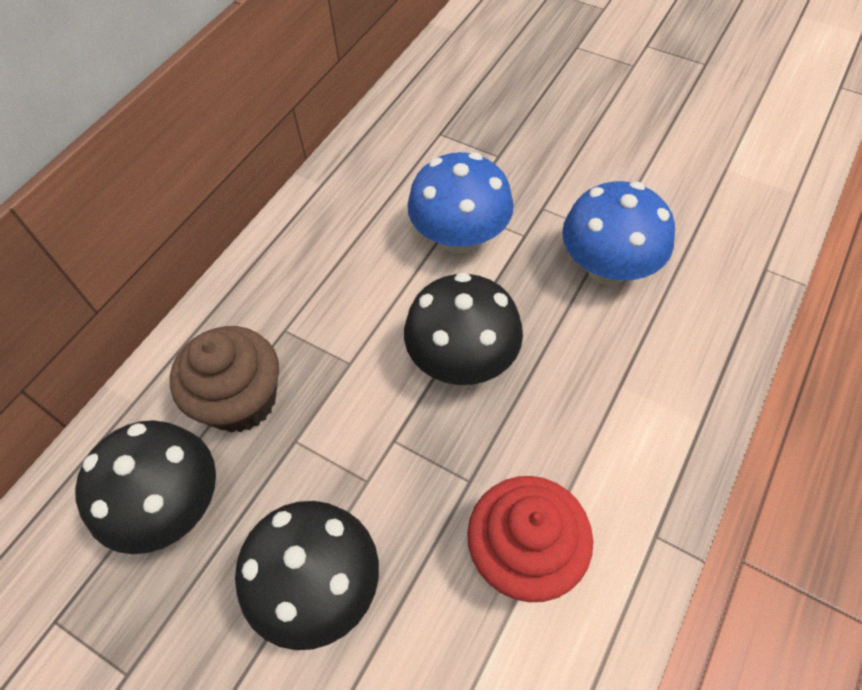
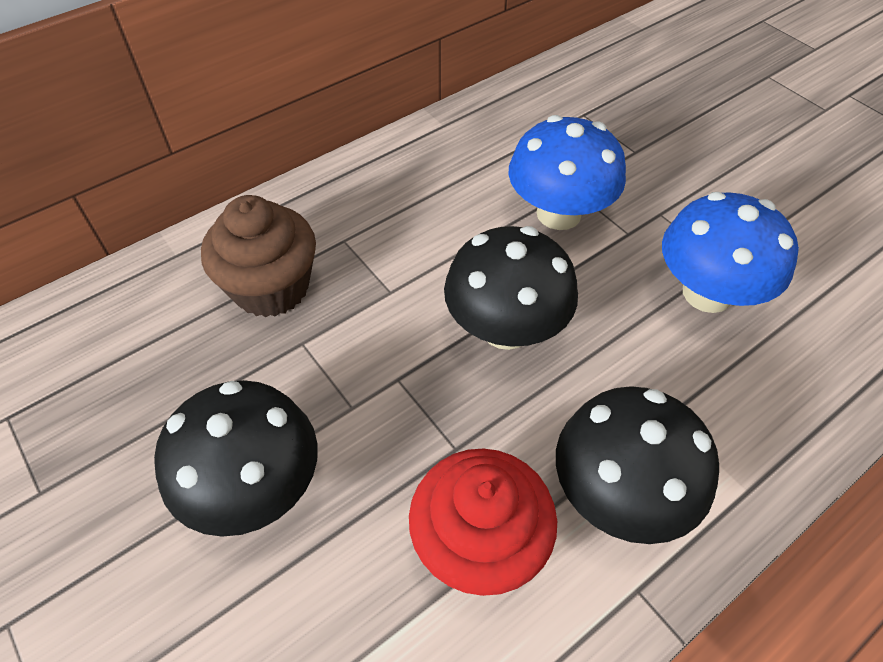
camera: 20 degrees right, 5 degrees down
(172, 505) = (160, 357): black mushroom -> black mushroom (619, 494)

